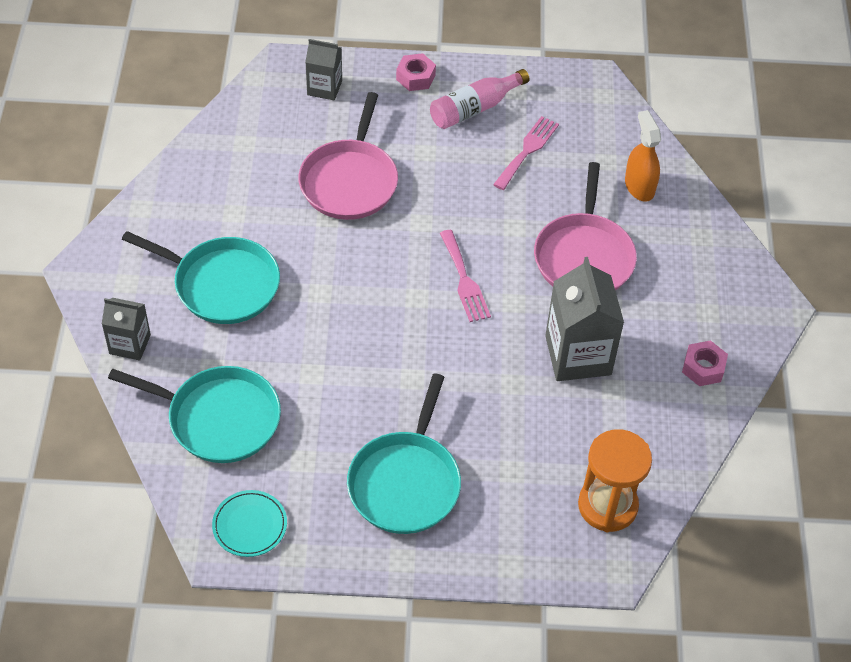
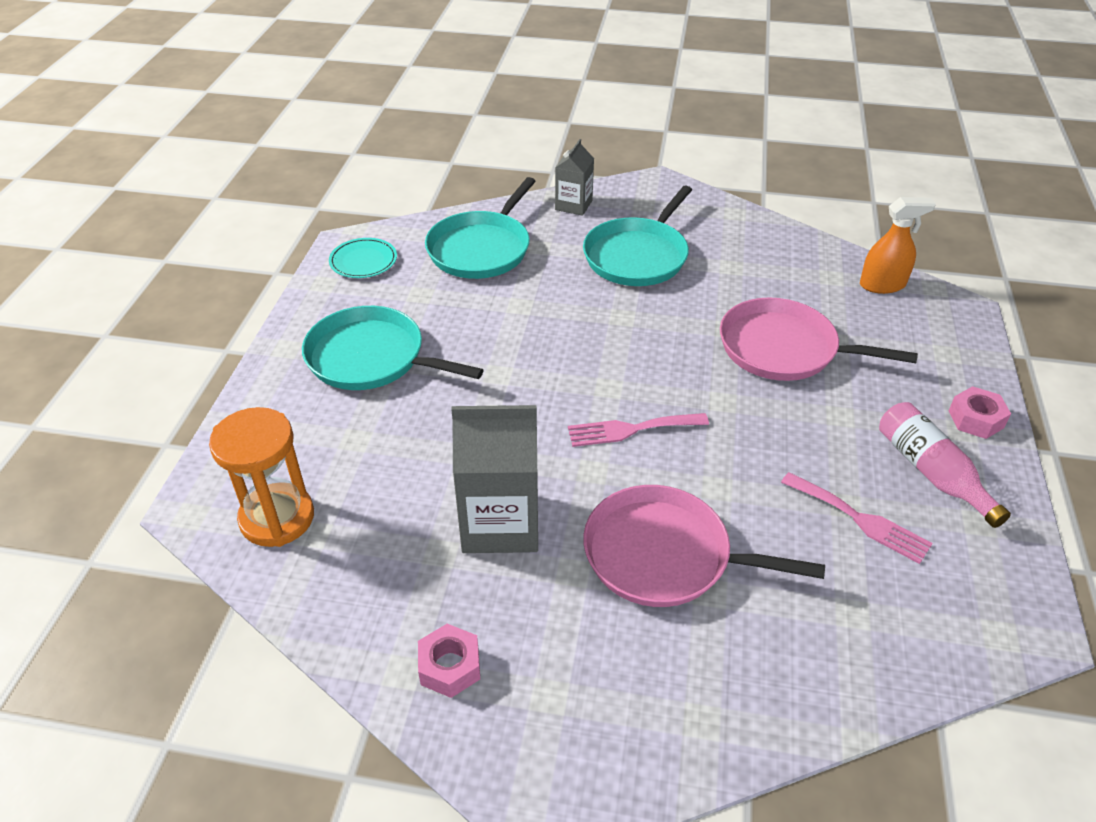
camera: 100 degrees right, 10 degrees down
(324, 88) = (933, 339): grey carton -> none
(639, 186) = (804, 649): orange spray bottle -> orange spray bottle (882, 285)

